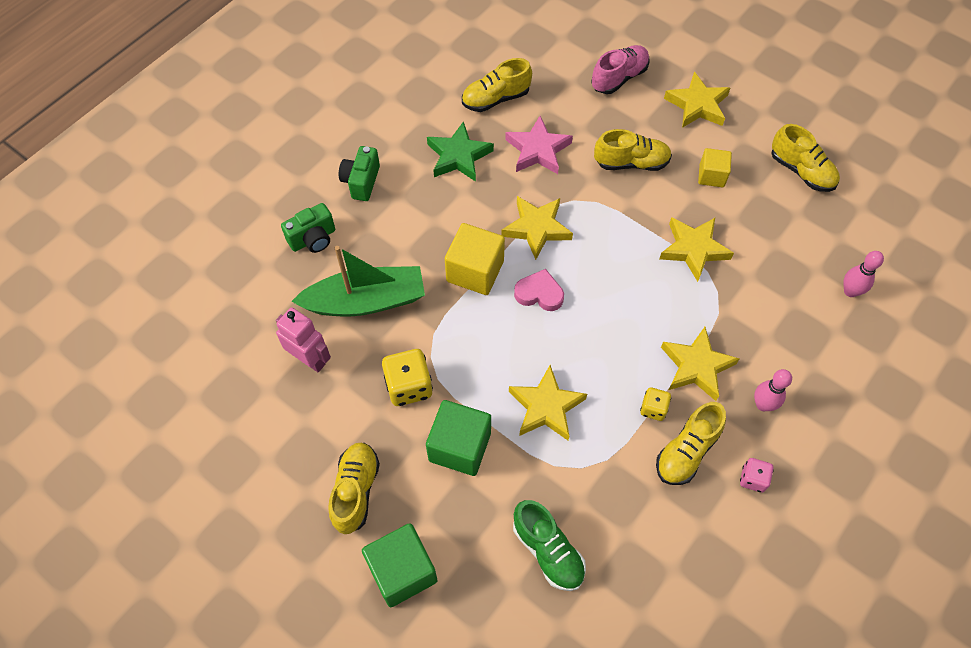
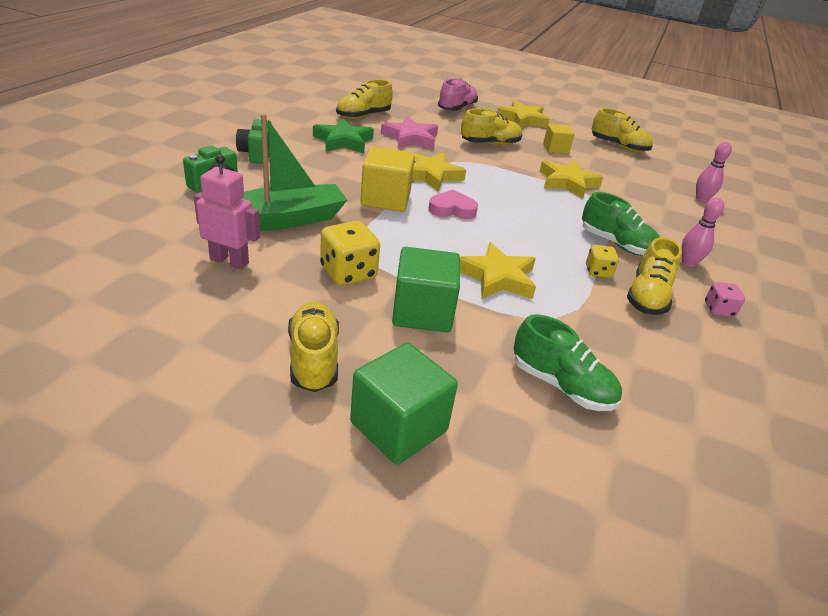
camera: 20 degrees left, 25 degrees down
(696, 366) = (616, 244): yellow star -> green shoe

